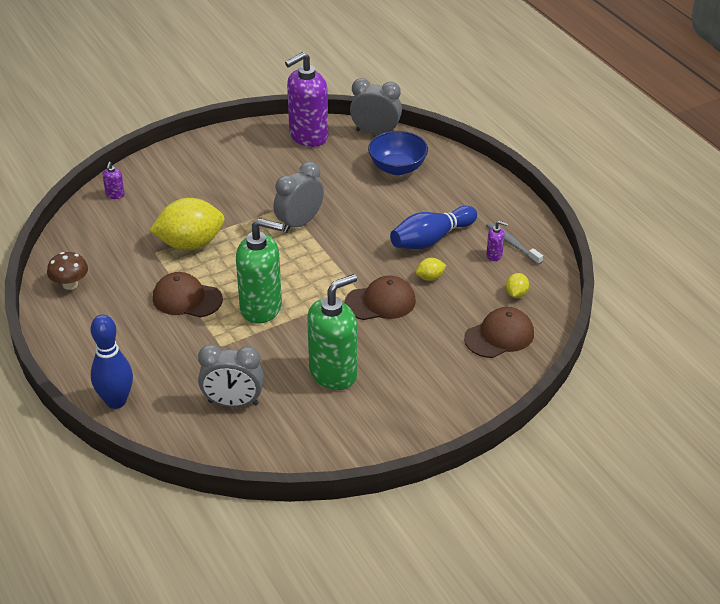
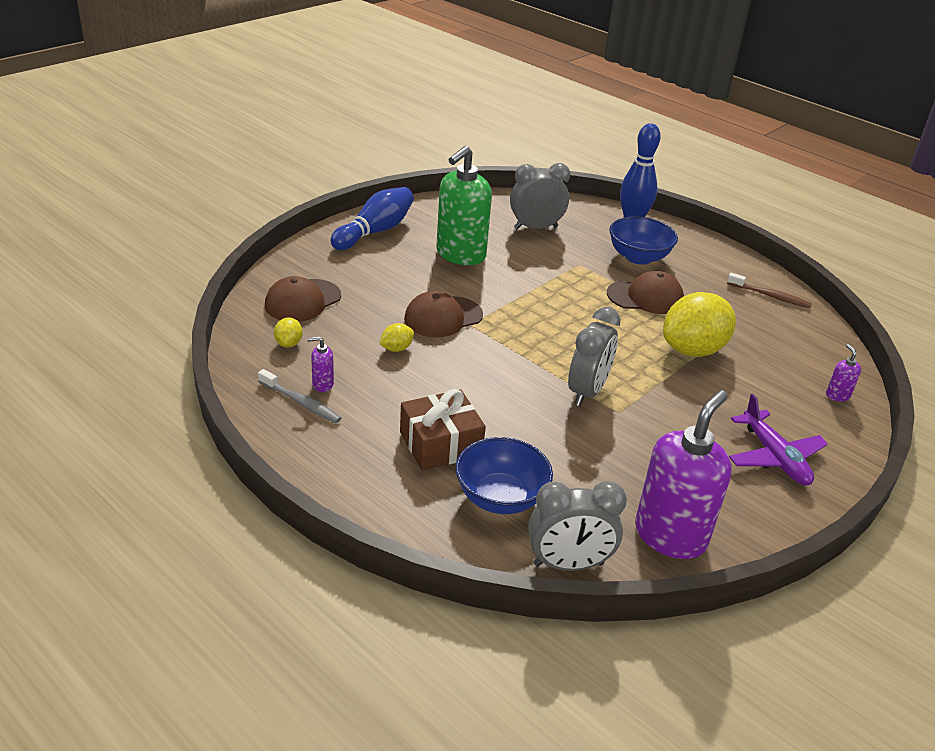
camera: 160 degrees right, 5 degrees down
(70, 284) = (770, 296): brown mushroom -> brown toothbrush
(154, 346) = (638, 257): none -> blue bowl
(205, 164) = (774, 457): none -> purple plane
(261, 308) = (565, 298): green soap dispenser -> none
(422, 203) = (440, 444): none -> brown gift
(431, 239) = (410, 394): blue bowling pin -> blue bowling pin (375, 231)

